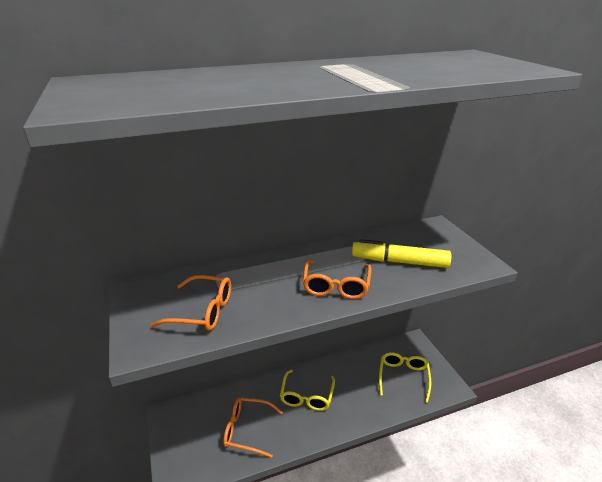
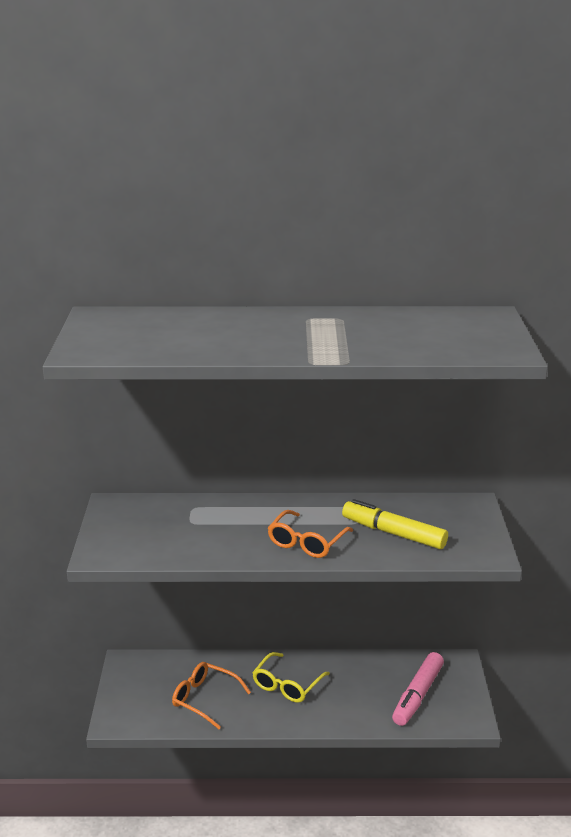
camera: 20 degrees right, 5 degrees down
(202, 311) = (164, 538): orange glasses -> none
(403, 377) = (417, 695): yellow glasses -> pink marker

